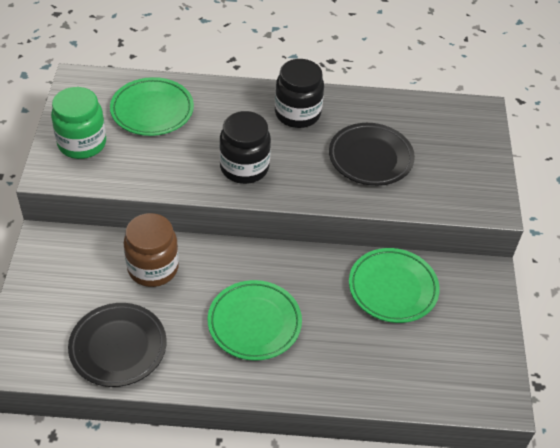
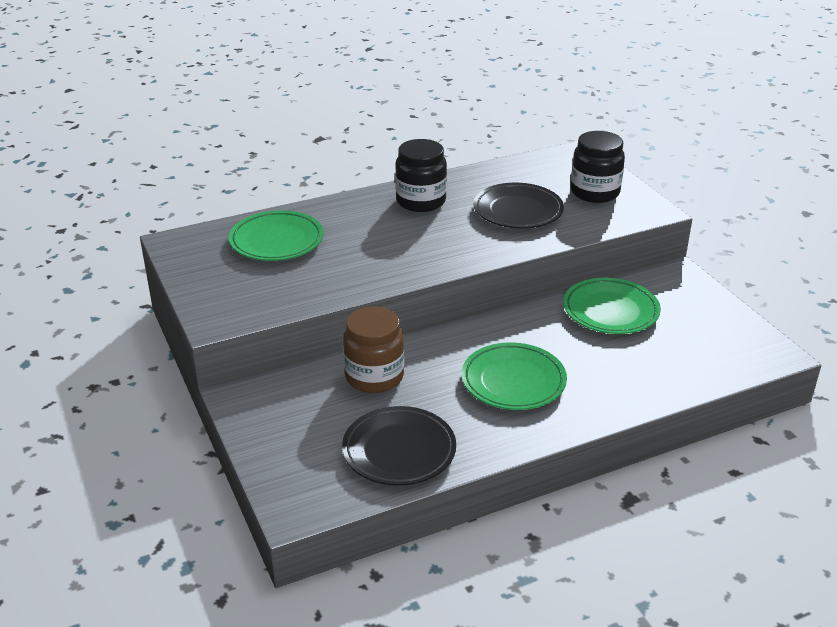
camera: 25 degrees left, 15 degrees down
(82, 143) = (228, 287): green jar -> none
(244, 167) = (410, 254): black jar -> black jar (595, 192)

